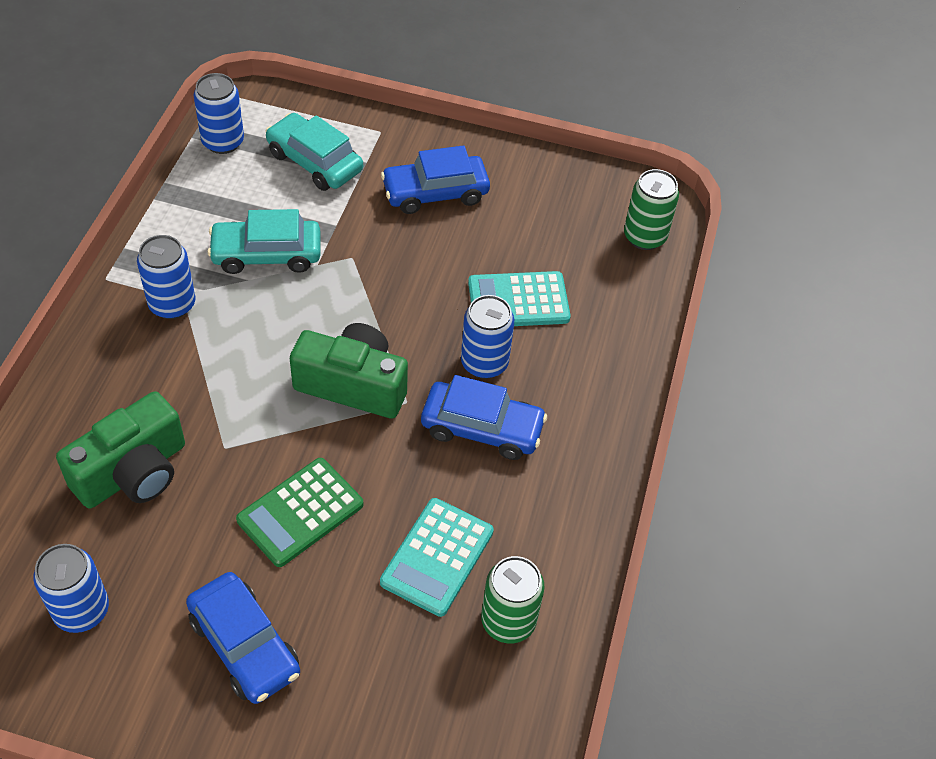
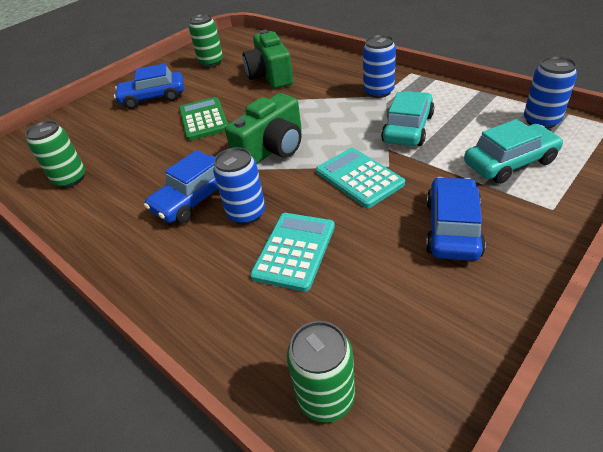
camera: 125 degrees right, 10 degrees down
(81, 610) = (211, 62): blue can -> green can
(437, 557) = (132, 161): turquoise calculator -> turquoise calculator (359, 178)

